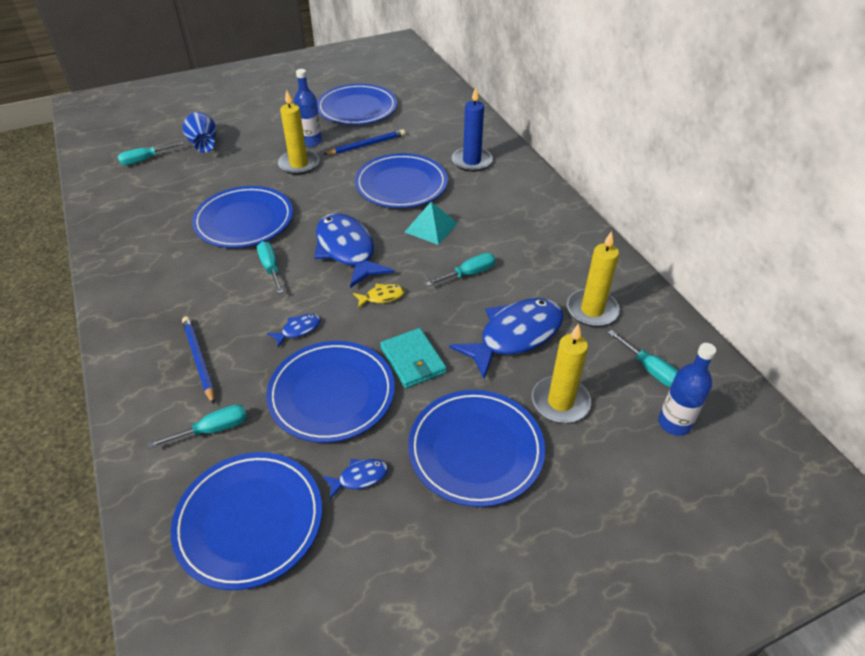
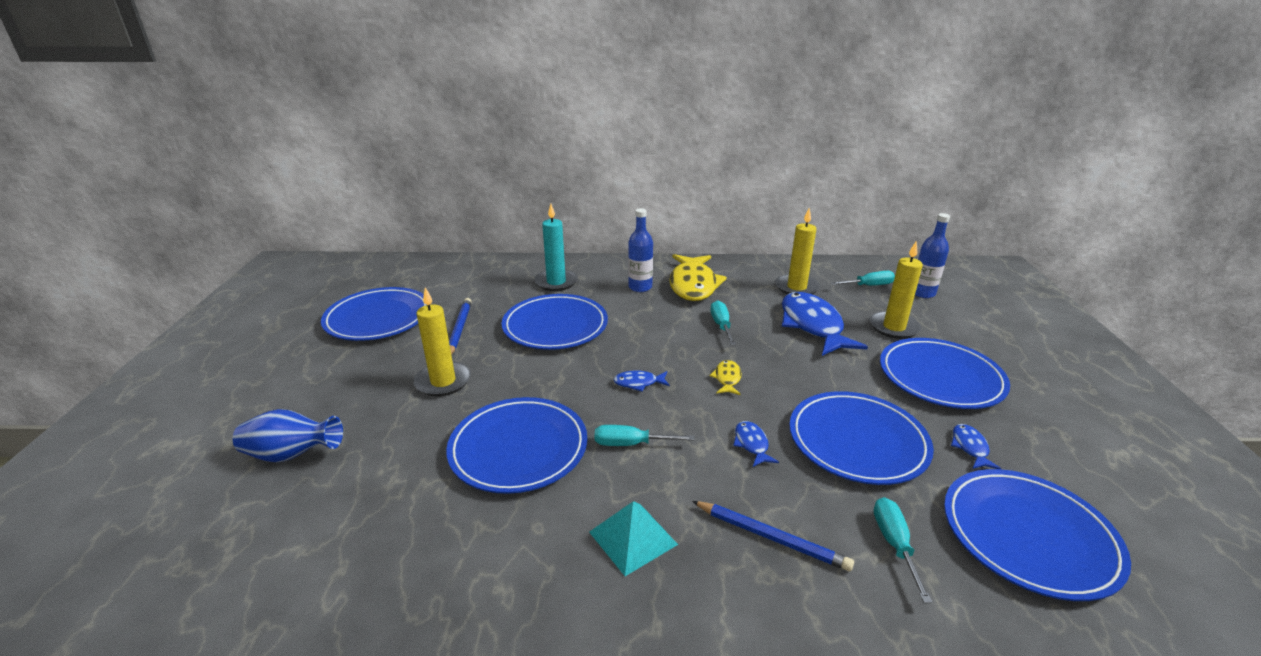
camera: 65 degrees left, 15 degrees down
(145, 160) = (249, 529): turquoise screwdriver -> none
(199, 360) = (771, 537): blue pencil -> blue pencil turned 150 degrees counterclockwise
(311, 141) = (405, 363): blue bottle -> blue bottle (640, 287)
(347, 250) = (638, 383): blue fish -> blue fish, size x0.44
(413, 360) = (825, 382): turquoise wallet -> none
(431, 227) = (640, 327): turquoise pyramid -> turquoise pyramid (633, 538)
(471, 161) = (556, 282): blue candle -> turquoise candle
(534, 238) = (693, 285): none -> yellow fish

